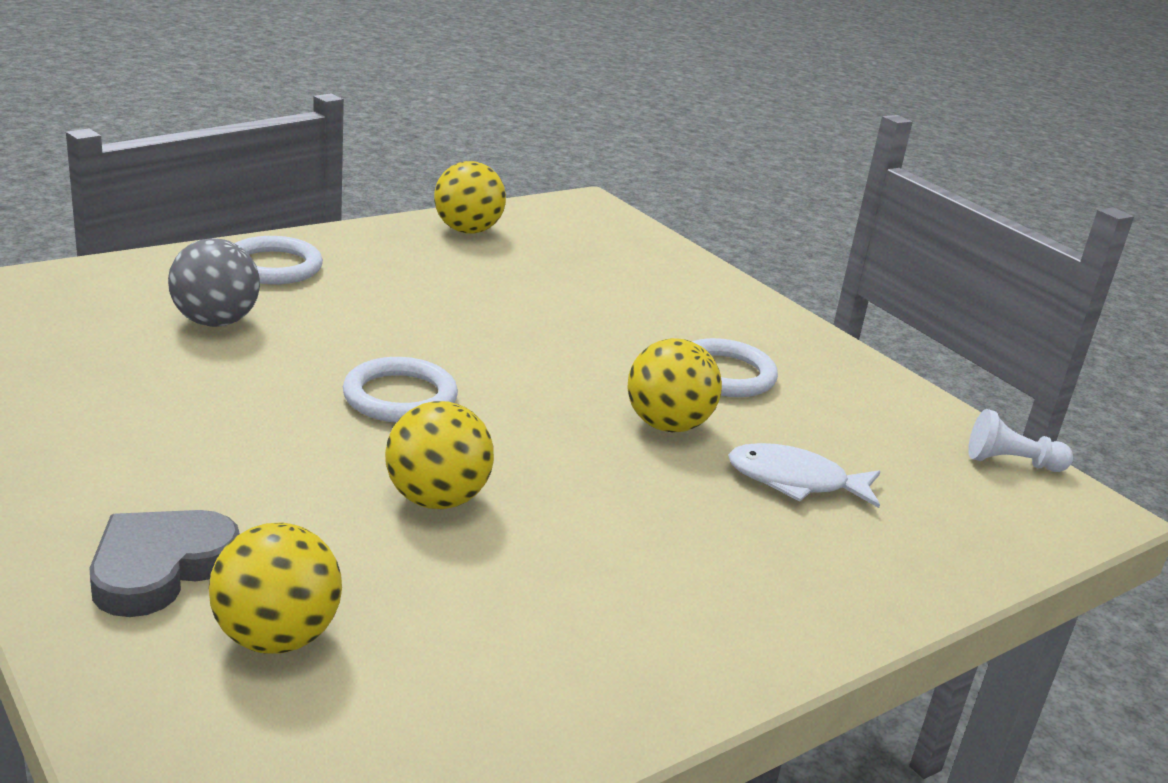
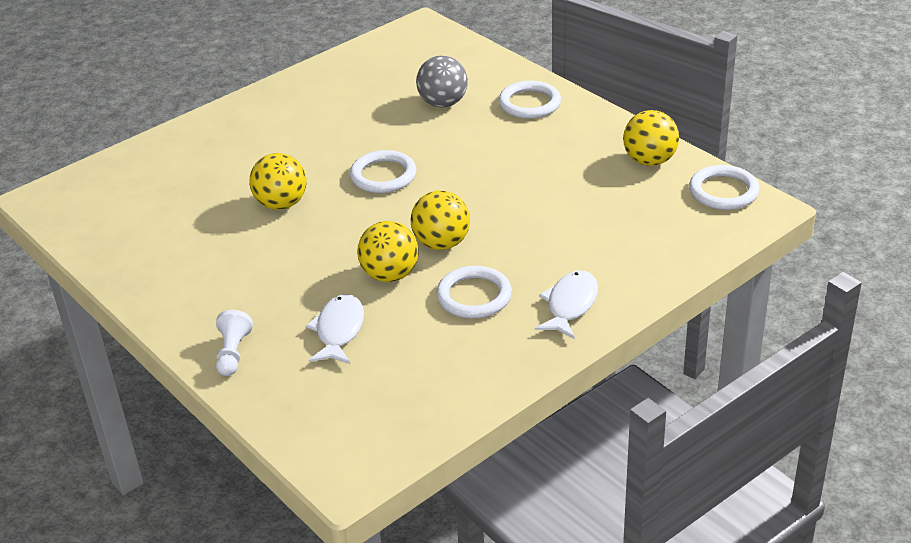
camera: 90 degrees right, 10 degrees up
(160, 567) = (210, 144): grey heart -> none
(276, 637) = (166, 182): yellow ball -> yellow ball (441, 243)
(550, 212) = (723, 191): none -> white ring
(748, 322) = (570, 305): none -> white fish
(1011, 462) = (400, 440): white pawn -> white pawn (233, 353)

